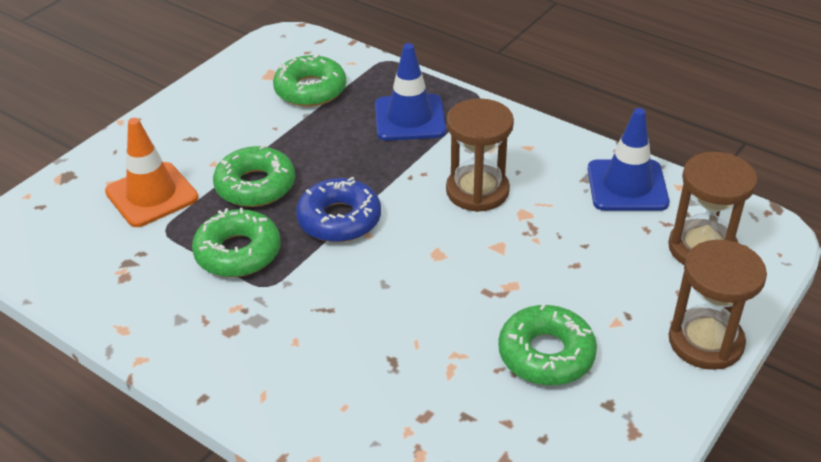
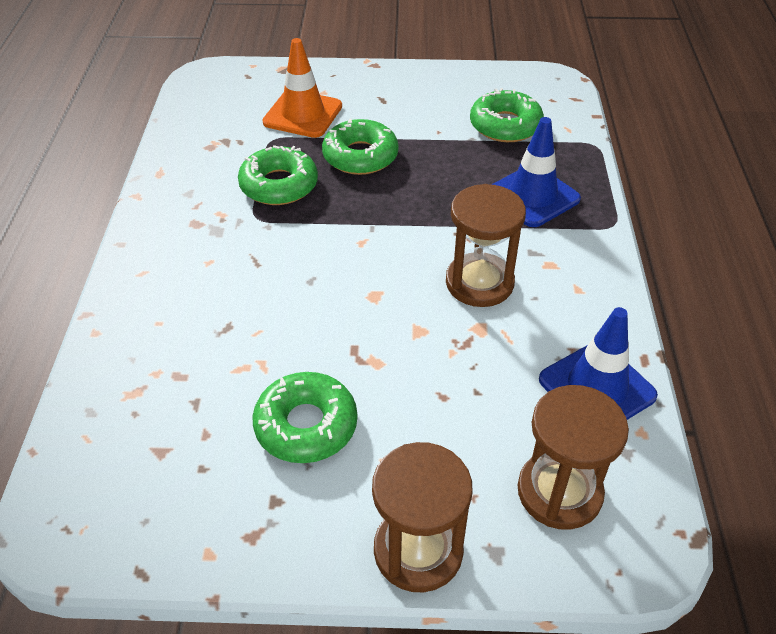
camera: 55 degrees right, 5 degrees up
(339, 219) = (363, 218): blue donut -> none

